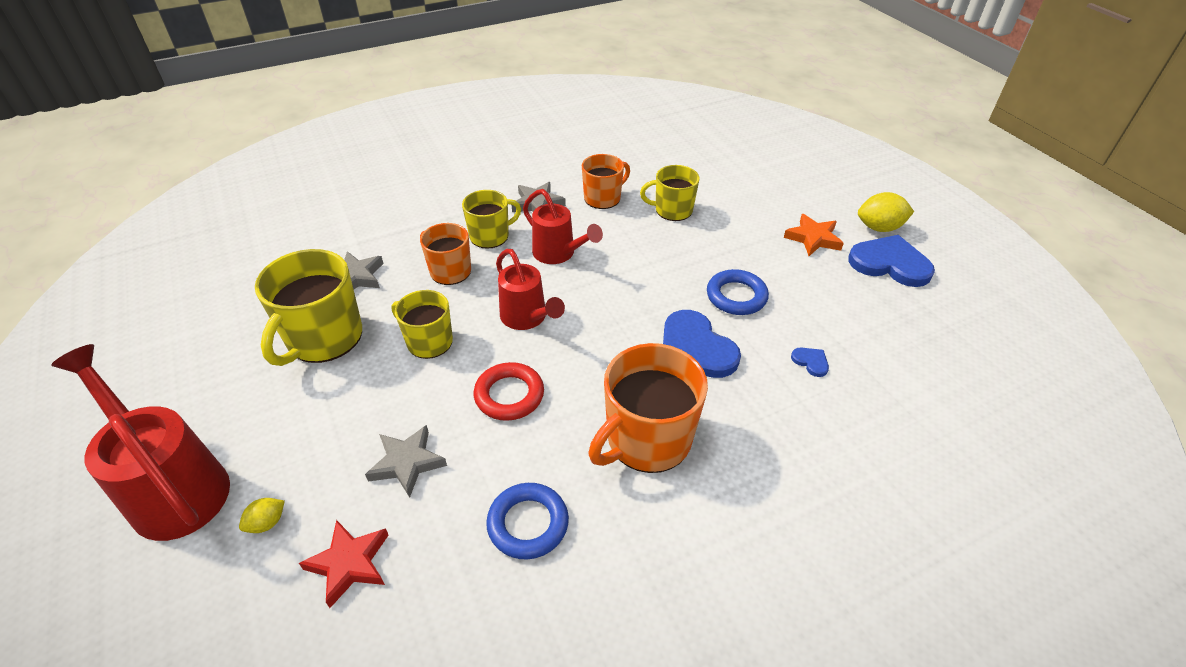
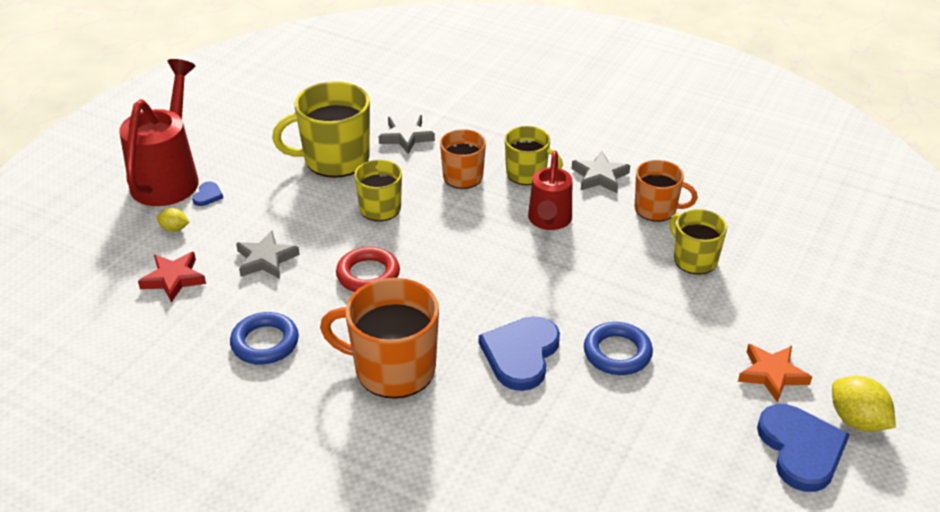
camera: 55 degrees right, 5 degrees down
(527, 318) = (455, 243): red watering can -> none
(811, 362) = (581, 437): blue heart -> blue heart (207, 195)

